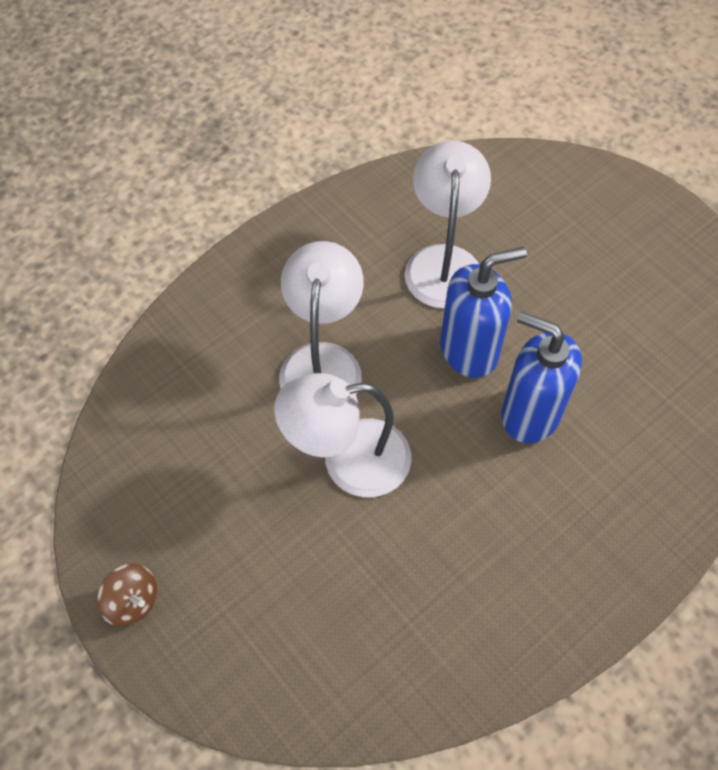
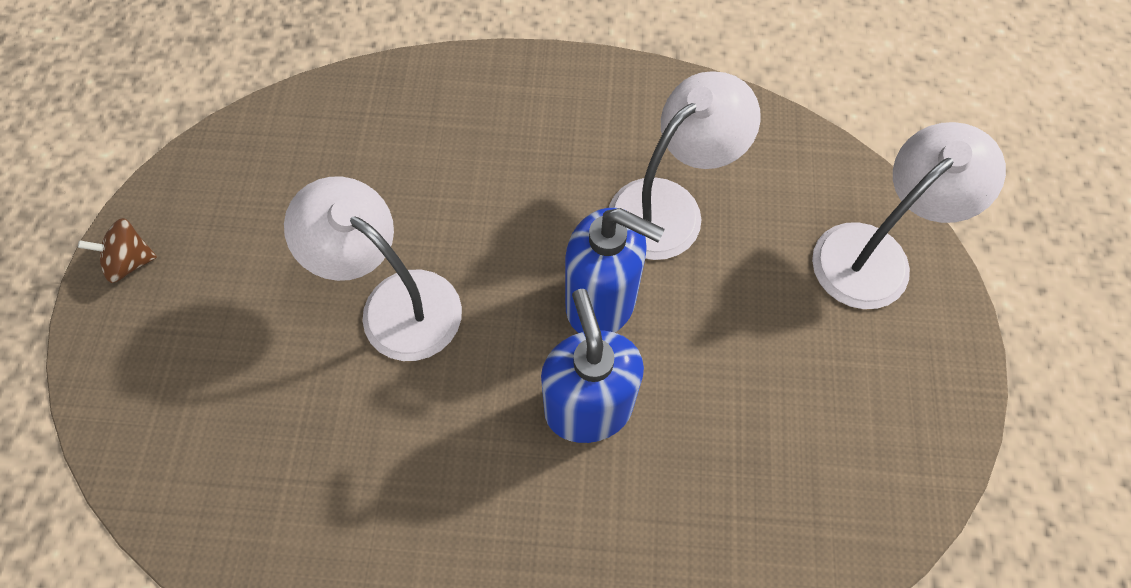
camera: 45 degrees right, 5 degrees up
(132, 601) = (131, 261): brown spinning top -> brown spinning top turned 90 degrees clockwise
(322, 362) = (470, 204): white lamp -> white lamp (874, 253)

